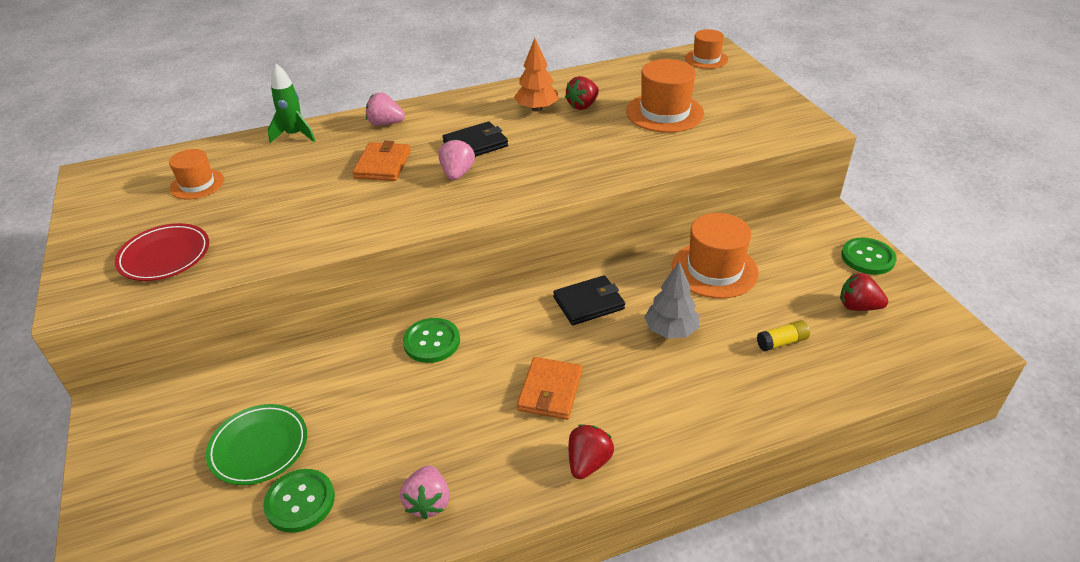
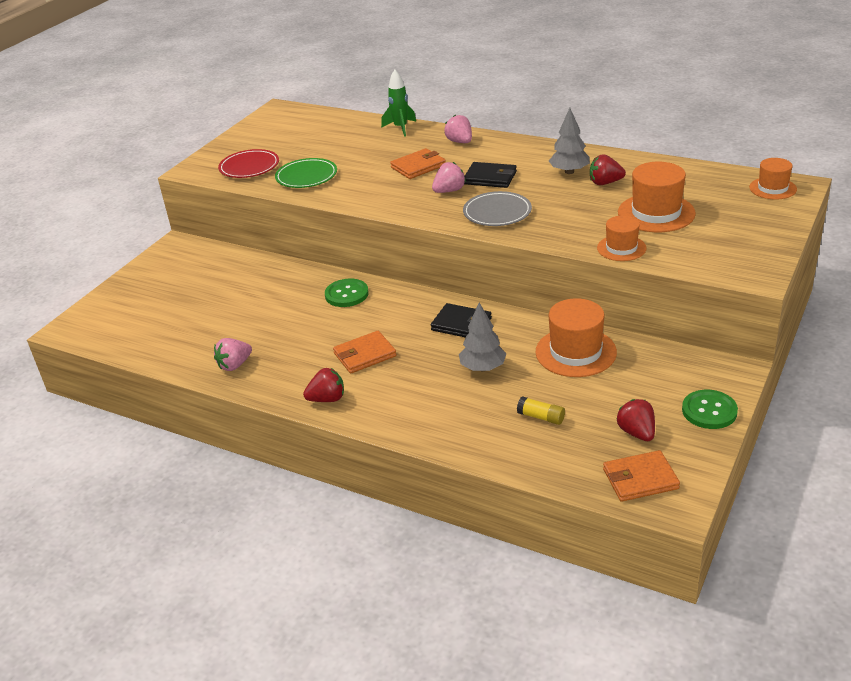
camera: 50 degrees right, 5 degrees down
(197, 184) = (314, 136): orange hat -> orange hat (621, 248)
(259, 447) = (206, 296): green plate -> green plate (306, 176)
(300, 501) = (189, 329): green button -> none
(536, 109) = (569, 171): orange tree -> grey tree
(539, 172) = (497, 212): none -> grey plate
(919, 342) = (640, 479): none -> orange wallet

